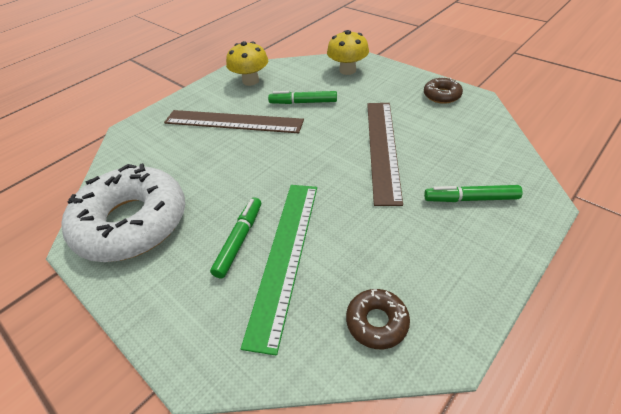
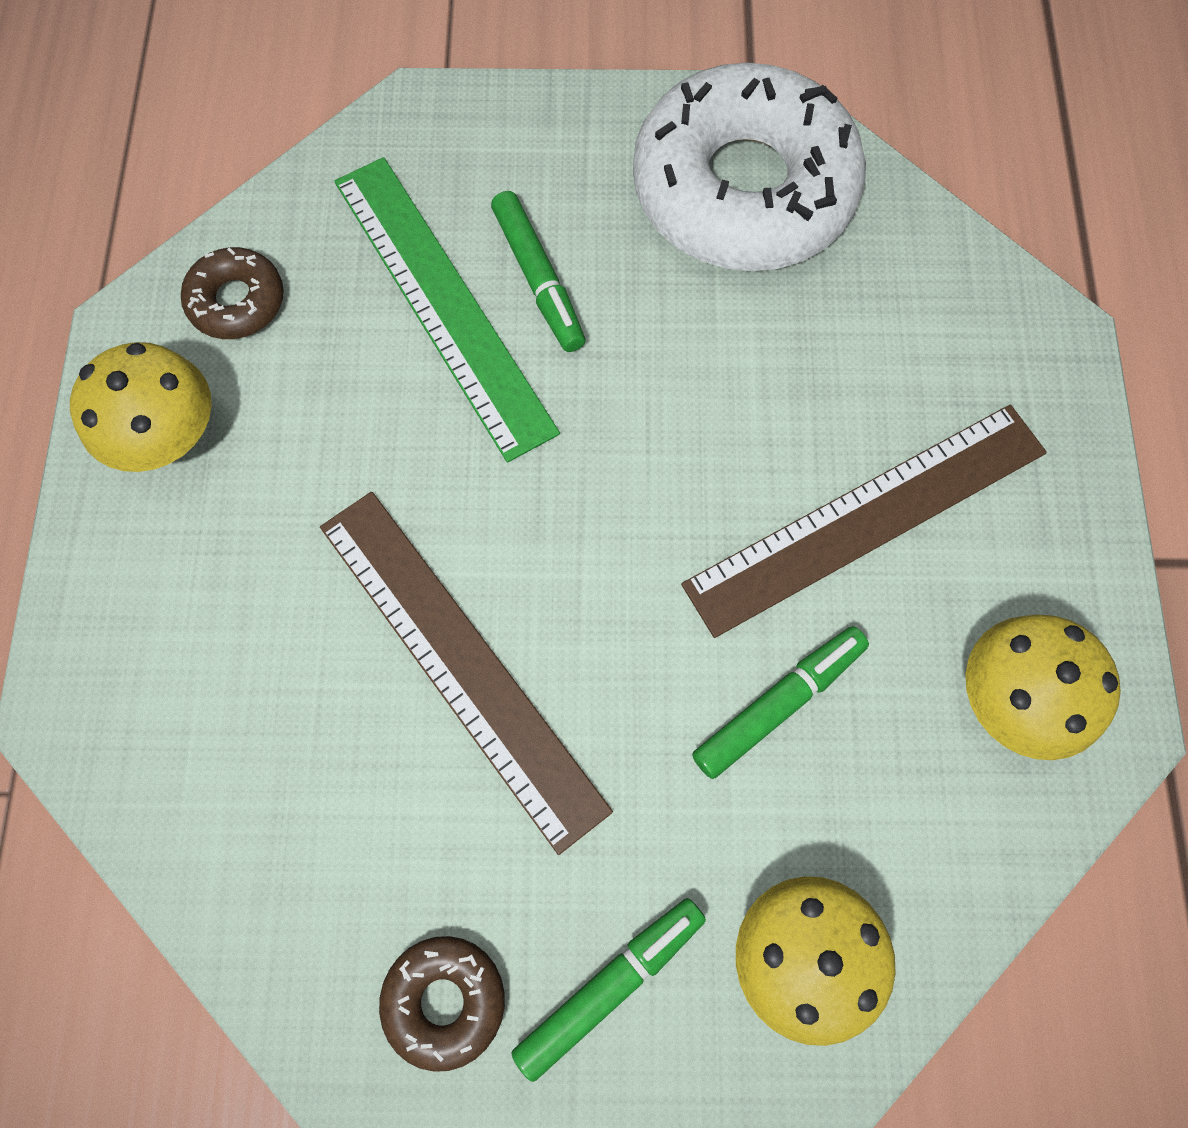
camera: 135 degrees right, 25 degrees up
(450, 276) = (169, 437): none -> yellow mushroom
(470, 199) = (203, 630): green marker -> green marker (610, 985)

